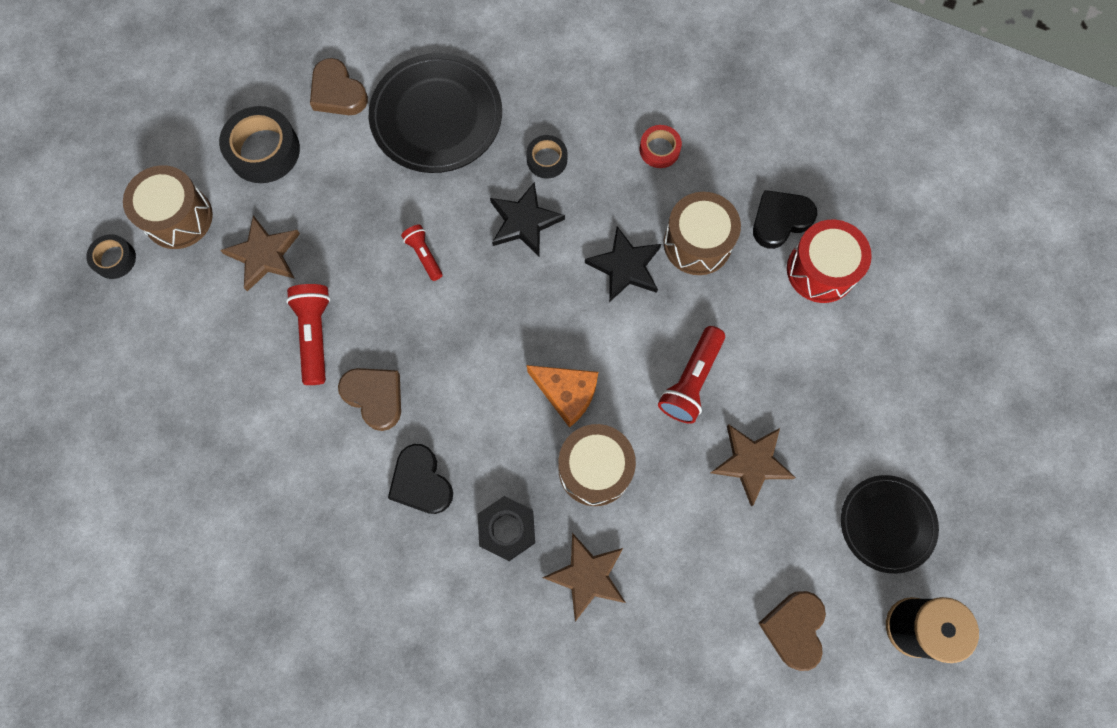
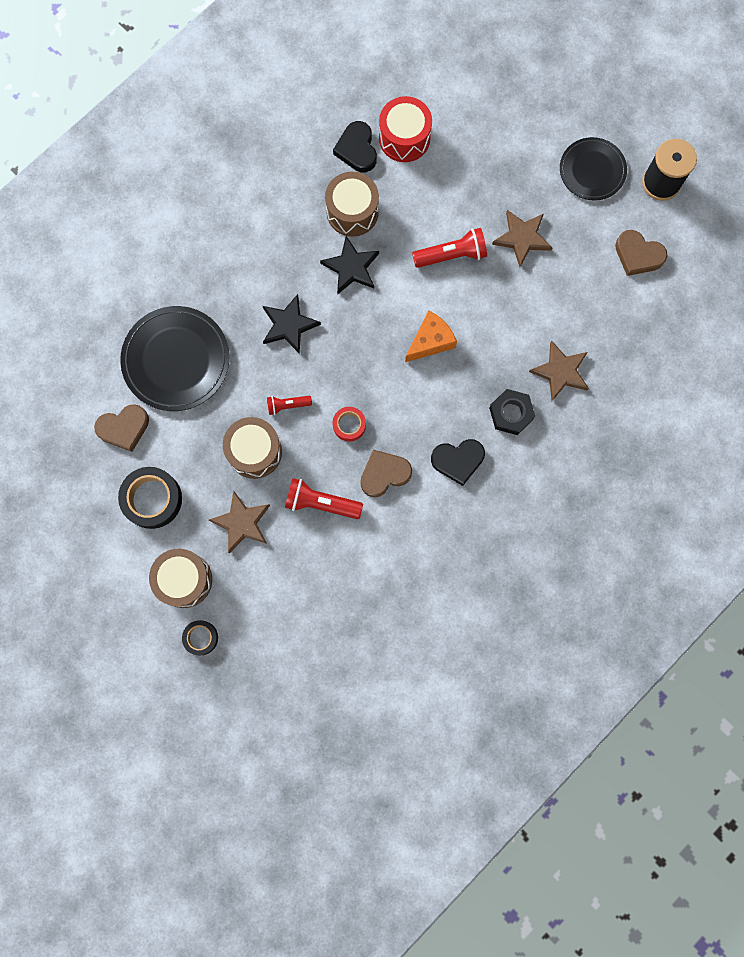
camera: 70 degrees left, 5 degrees up
(547, 160) = (245, 292): black tape -> none
(595, 469) = (490, 341): brown drum -> brown drum (254, 451)
(659, 149) = (269, 210): red tape -> red tape (349, 425)
(691, 381) = (452, 255): red flashlight -> red flashlight turned 60 degrees counterclockwise

